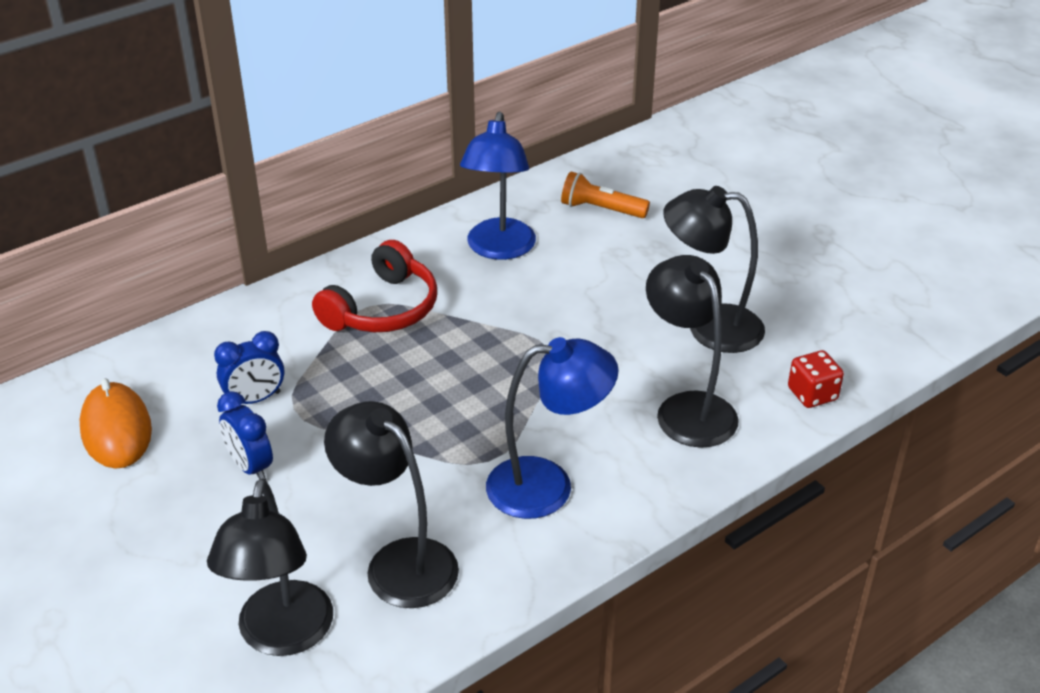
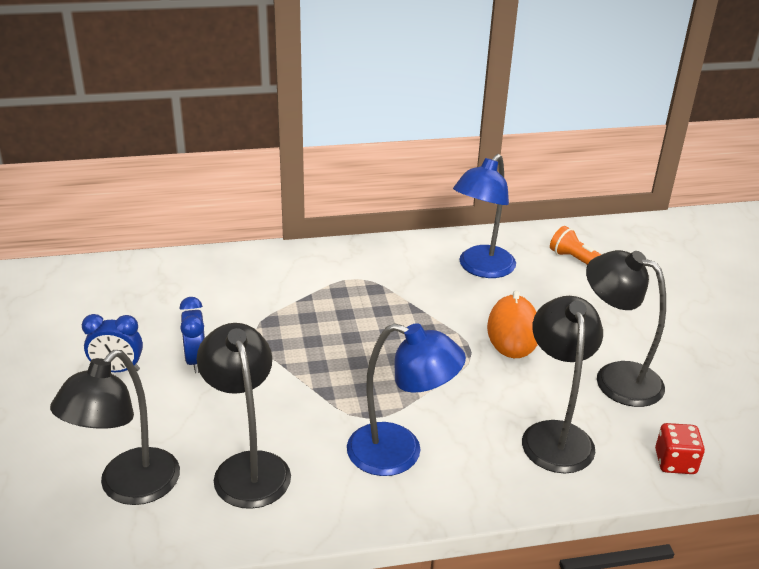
camera: 25 degrees right, 5 degrees down
(116, 430) = (130, 306): orange mouse -> orange mouse (513, 331)
(255, 399) = (233, 316): blue clock -> blue clock (117, 370)
(382, 309) = (365, 283): red headphones -> none

